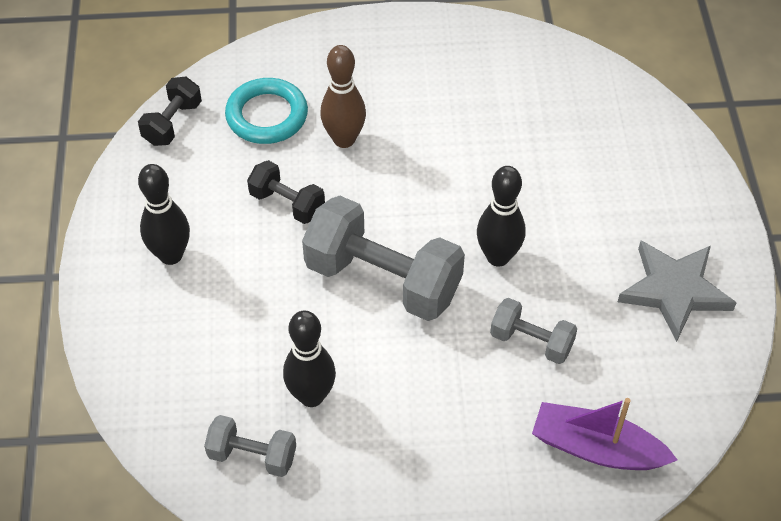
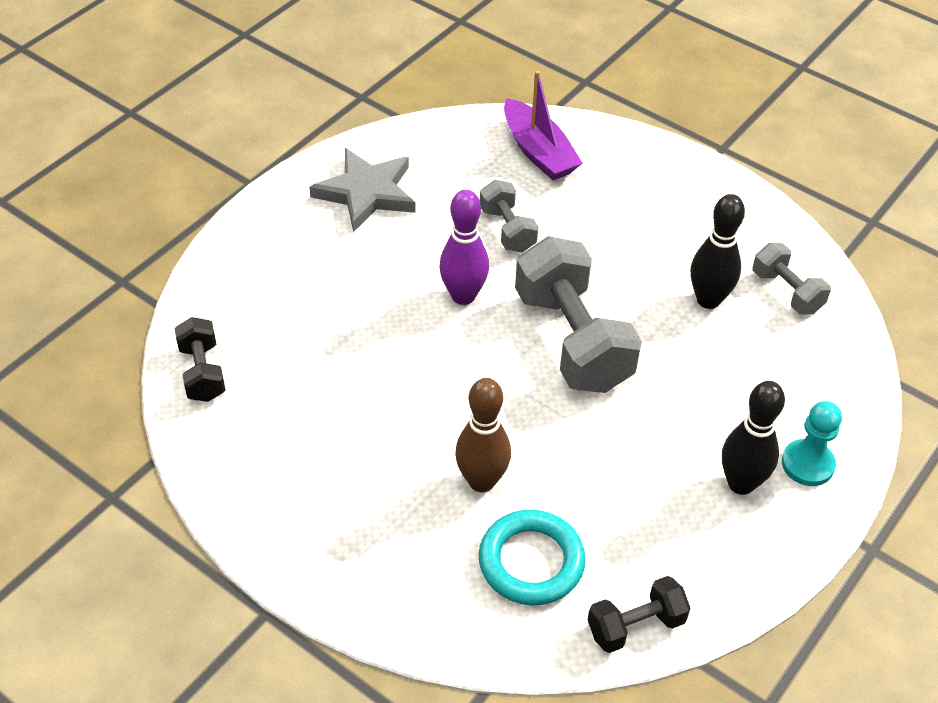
camera: 140 degrees left, 5 degrees down
(132, 303) = (807, 464): none -> turquoise pawn
(287, 203) = (593, 457): black dumbbell -> black dumbbell (202, 372)
(498, 257) = (463, 296): black bowling pin -> purple bowling pin

